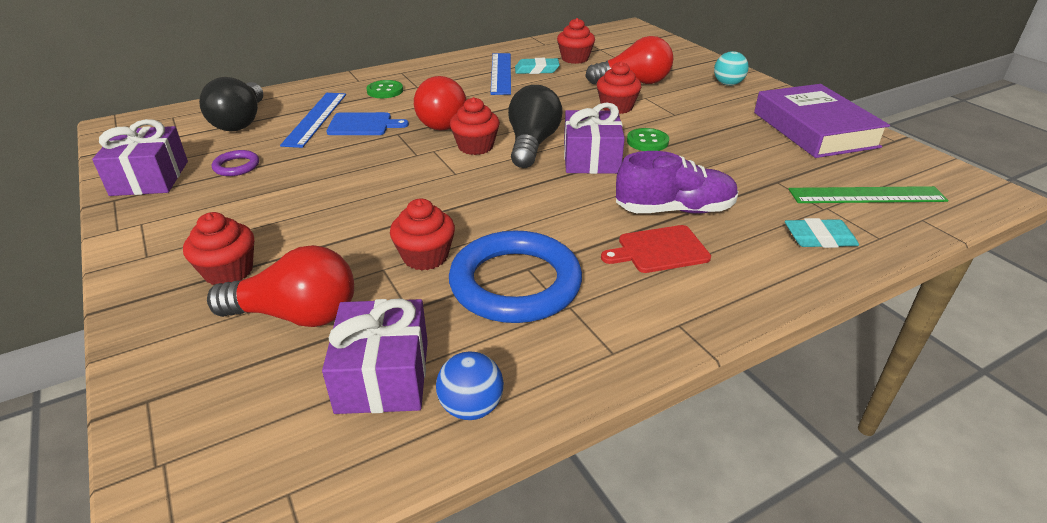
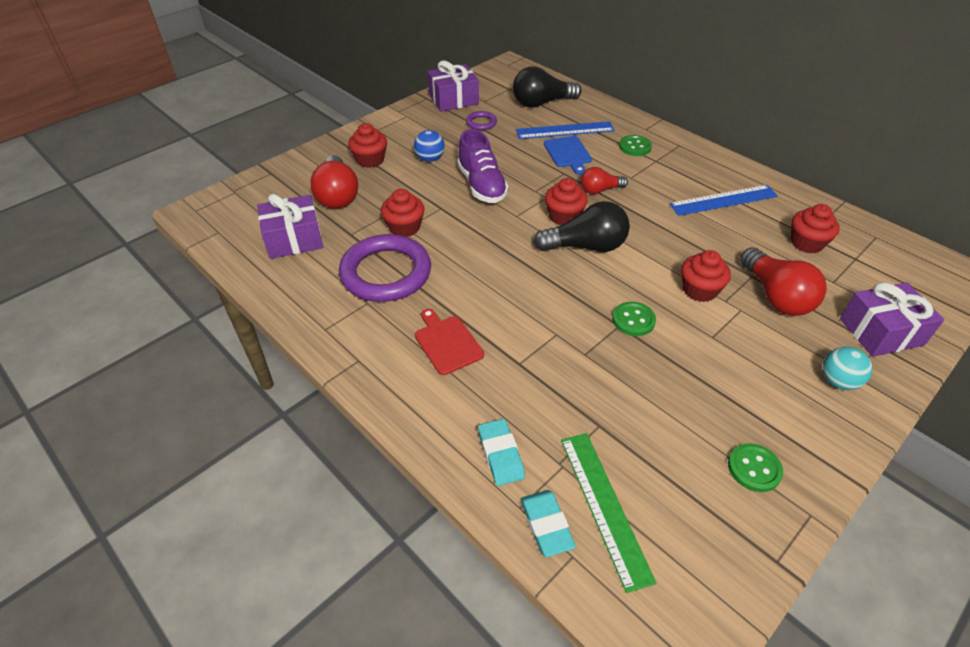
camera: 75 degrees right, 10 degrees up
(444, 120) = (600, 190): red light bulb -> red light bulb, size x0.59
(471, 407) = (273, 277): blue ball -> blue ball (430, 159)
(515, 283) = (386, 273): blue ring -> purple ring
(536, 70) = (751, 221): turquoise eraser -> turquoise eraser (546, 525)
(591, 158) = (578, 286): purple gift -> purple gift (881, 332)
(674, 210) = (511, 348): purple shoe -> purple shoe (481, 185)
(814, 129) = (754, 468): purple book -> green button

